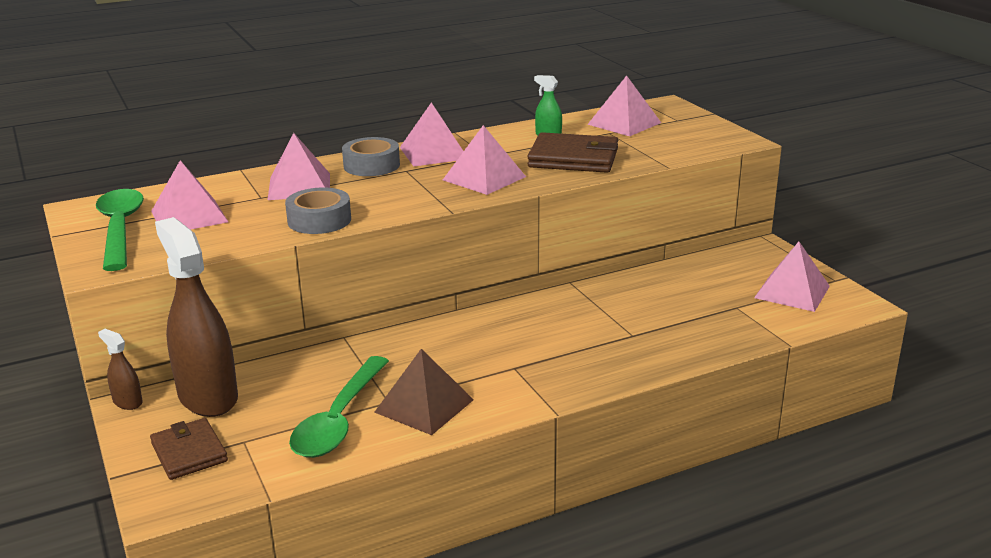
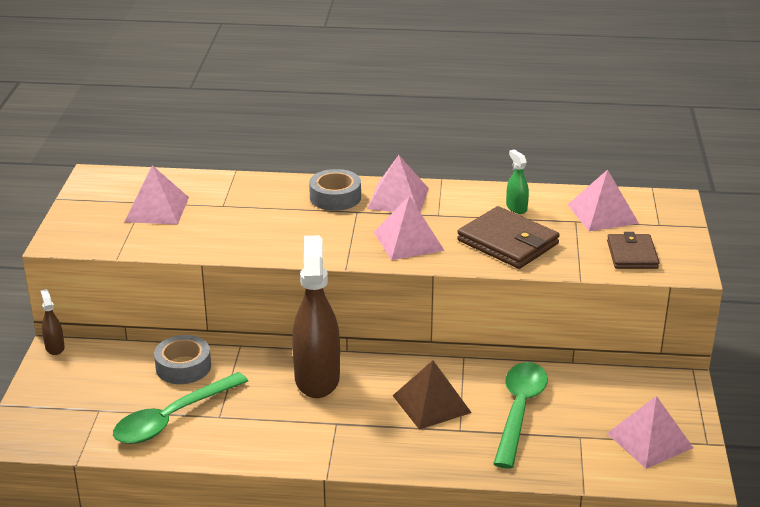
camera: 30 degrees right, 5 degrees up
(120, 229) = (102, 206): green spoon -> green spoon (519, 411)
(189, 452) = (59, 405): brown wallet -> brown wallet (632, 255)
(208, 397) = (106, 363): brown spray bottle -> brown spray bottle (317, 378)
(299, 186) = (260, 203): pink pyramid -> none
(319, 220) = (240, 244): grey tape -> grey tape (183, 367)
(424, 406) = (239, 430): brown pyramid -> brown pyramid (431, 404)

